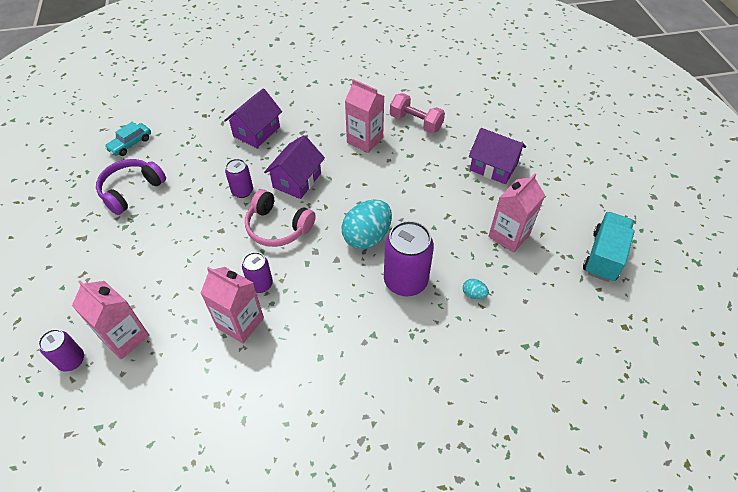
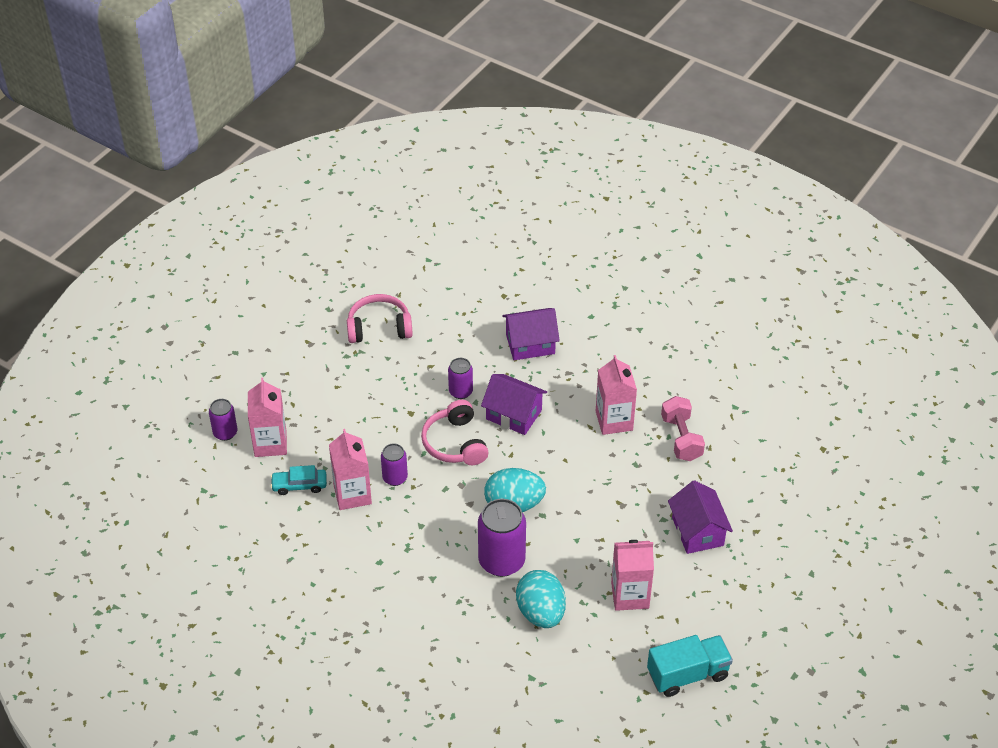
camera: 45 degrees right, 5 degrees down
(130, 144) = (418, 282): turquoise car -> turquoise car (299, 485)
(131, 190) = (379, 328): purple headphones -> pink headphones
(297, 180) = (514, 414): purple house -> purple house turned 45 degrees clockwise
(473, 294) = (541, 612): turquoise egg -> turquoise egg, size x2.31

